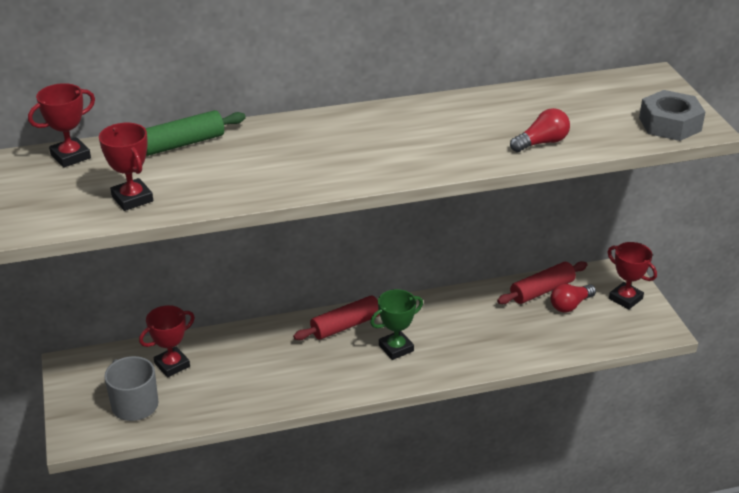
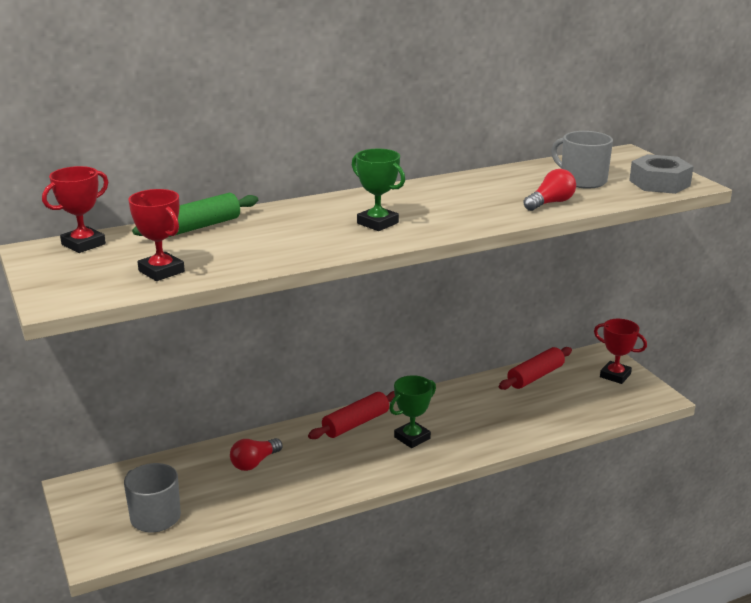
camera: 10 degrees left, 10 degrees down
(172, 365) = (186, 476): red trophy -> none
(356, 155) = (377, 223): none -> green trophy
(570, 305) = (566, 385): red light bulb -> red light bulb (254, 463)
(588, 113) = (582, 180): none -> grey mug

